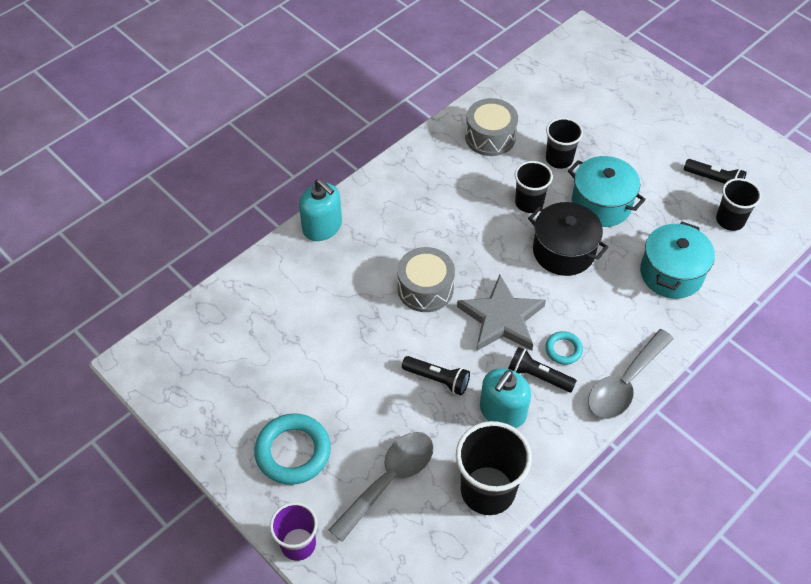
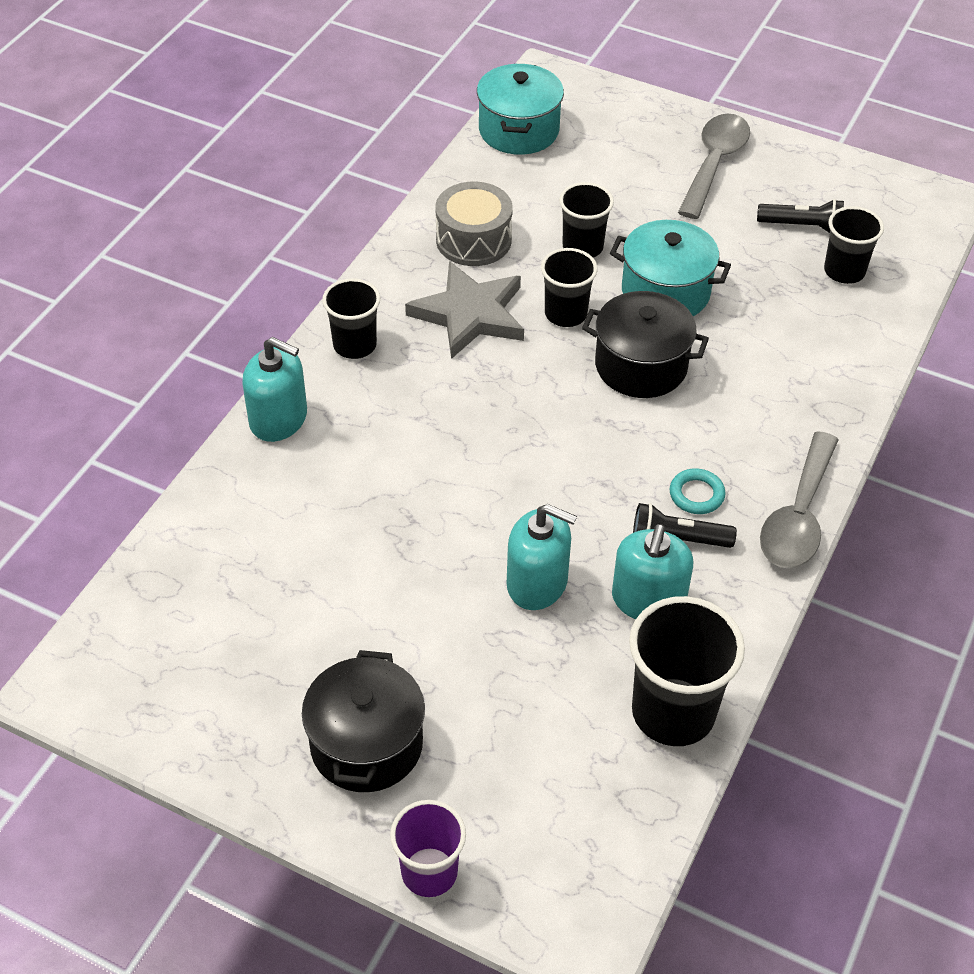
camera: 20 degrees left, 5 degrees down
(293, 452) = (366, 744): turquoise ring -> black pot
(387, 190) = (354, 345): none -> black cup
(389, 480) = (527, 741): grey spoon -> grey spoon (714, 163)
(425, 288) = (467, 465): grey drum -> none
(437, 379) = (537, 583): black flashlight -> turquoise soap dispenser
(501, 318) = (593, 476): grey star -> grey star (470, 314)
(671, 273) = (797, 358): turquoise pot -> turquoise pot (518, 130)

